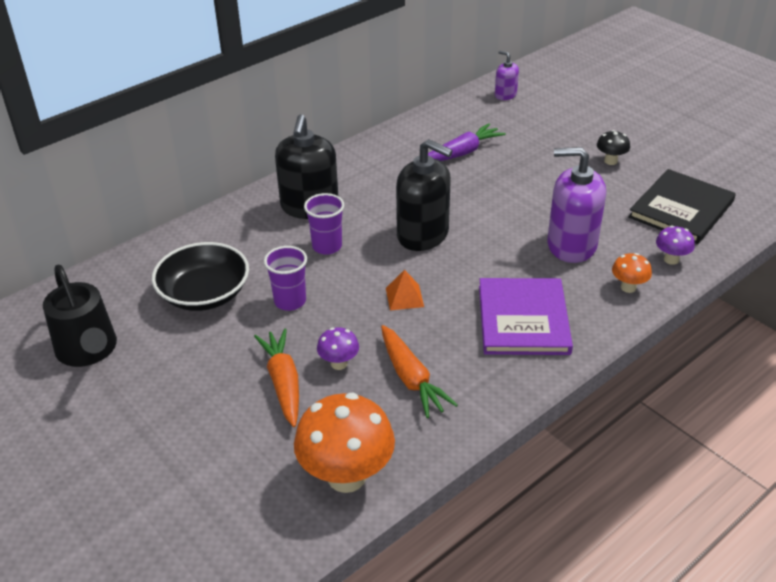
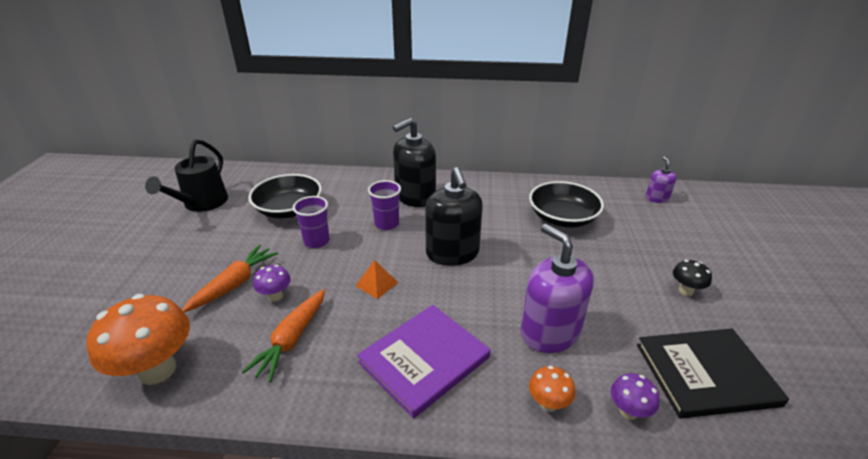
camera: 45 degrees right, 5 degrees down
(461, 153) = (562, 218): purple carrot -> black bowl

